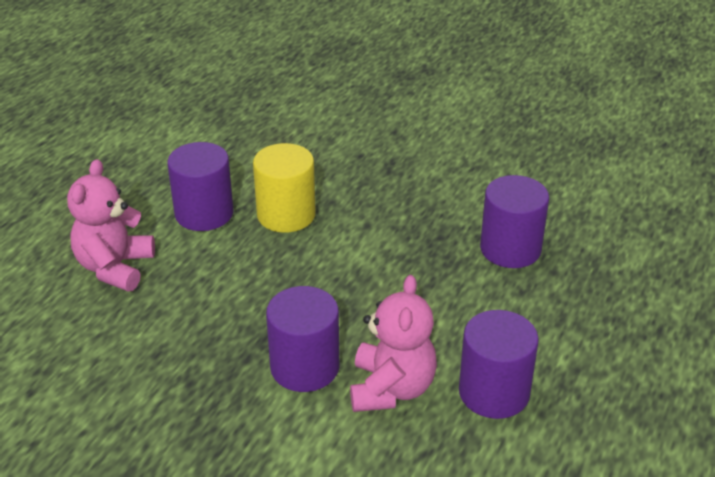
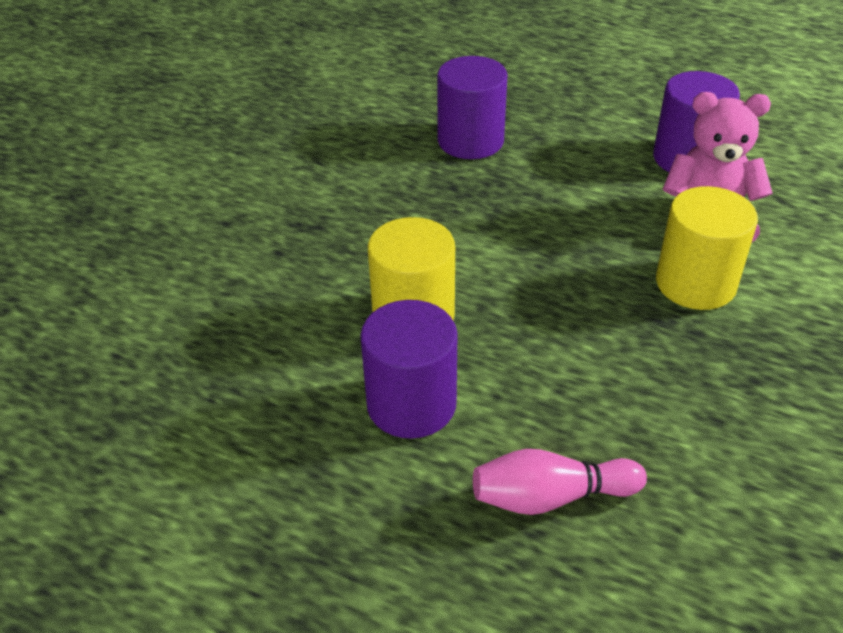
camera: 90 degrees left, 5 degrees up
(115, 267) = (551, 497): pink teddy bear -> pink bowling pin
(305, 367) = (695, 283): purple cylinder -> yellow cylinder

